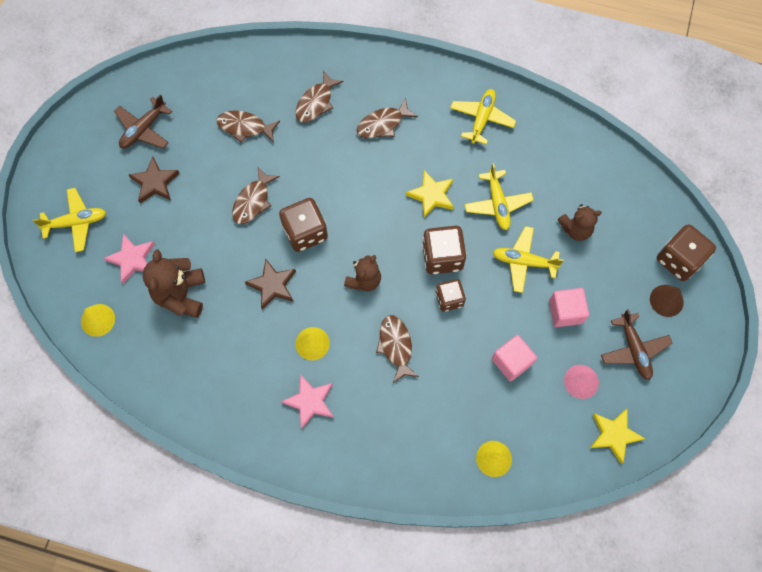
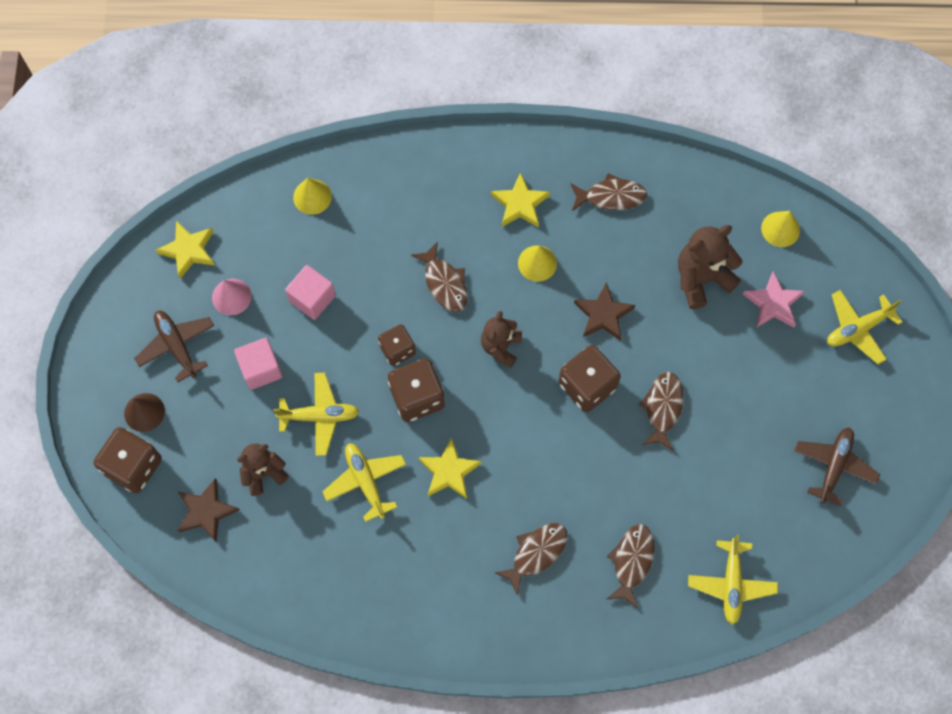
camera: 165 degrees right, 0 degrees up
(155, 182) = (789, 400): brown star -> brown star (206, 511)
(181, 294) = (701, 278): brown teddy bear -> brown teddy bear turned 105 degrees counterclockwise
(245, 127) = (709, 502): brown fish -> brown fish (611, 196)
(310, 402) = (520, 204): pink star -> yellow star
(481, 119) = (410, 595): yellow plane -> yellow plane (731, 584)

